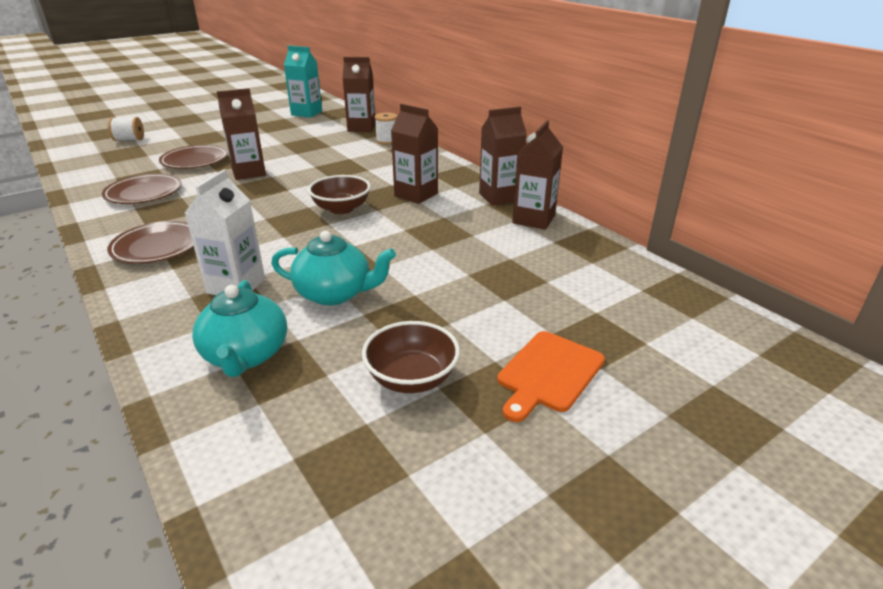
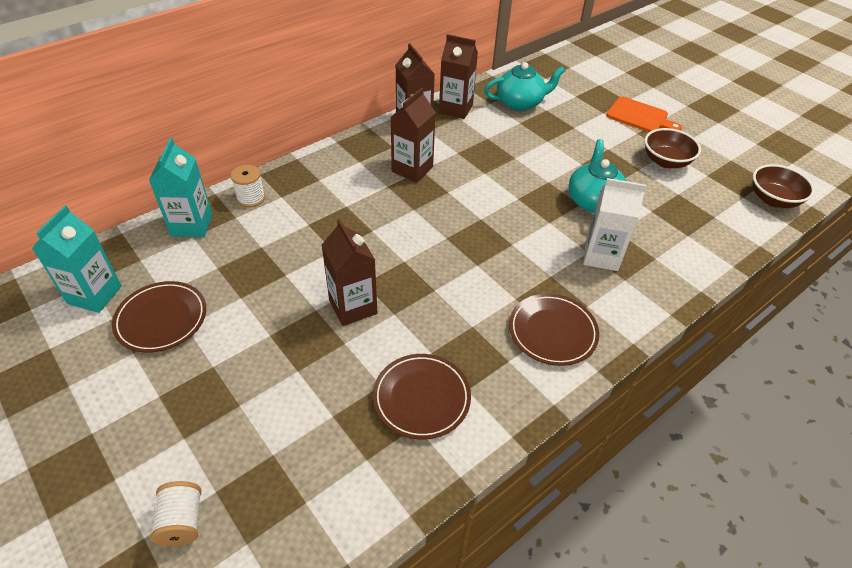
camera: 95 degrees left, 15 degrees up
(195, 160) = (304, 379): brown plate -> brown plate (161, 319)
(246, 355) = (678, 231): turquoise teapot -> turquoise teapot (520, 103)
(341, 209) = (448, 214): brown bowl -> brown bowl (773, 199)
(361, 128) = (192, 225): brown carton -> turquoise carton

